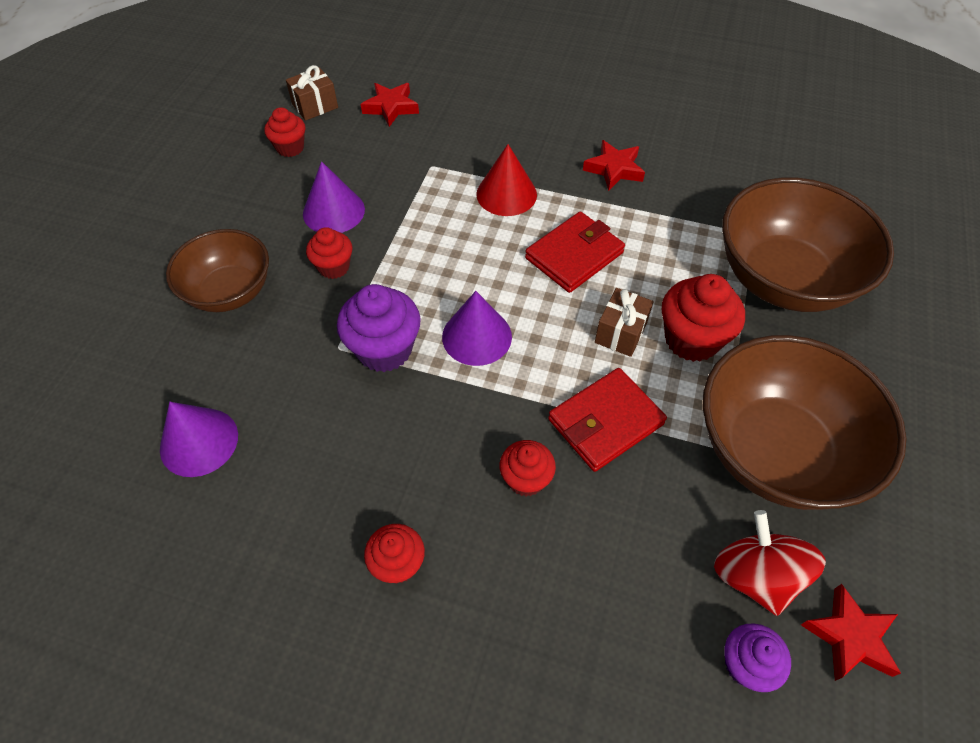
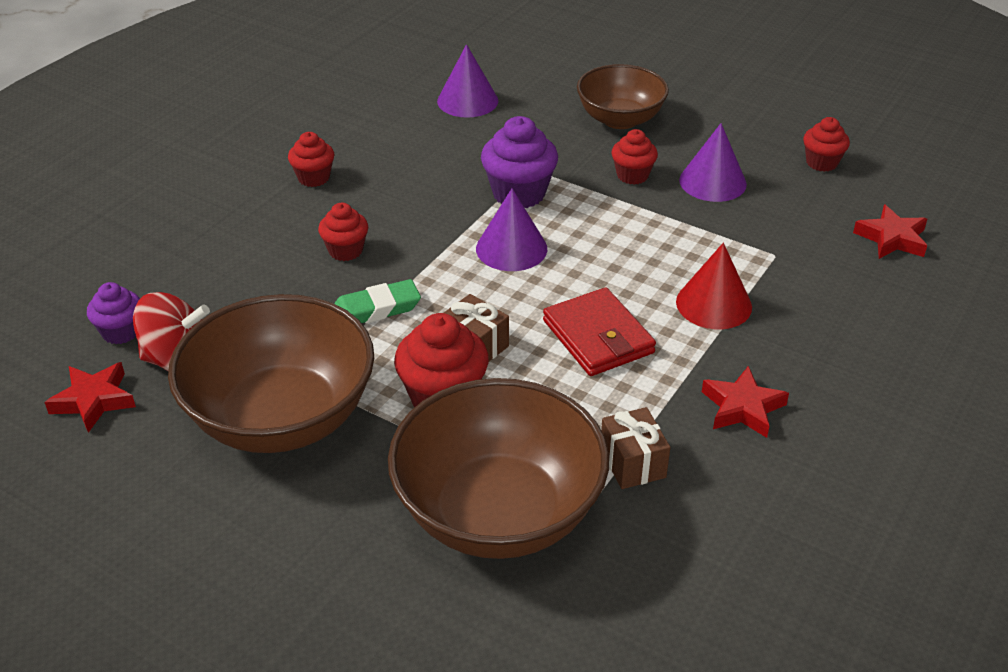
camera: 105 degrees right, 15 degrees down
(315, 106) = (898, 184): brown gift -> brown gift (632, 463)
(605, 422) = (376, 309): red wallet -> green eraser

